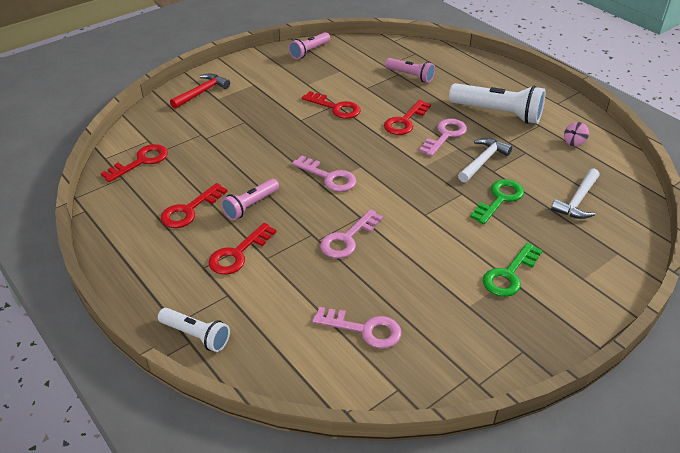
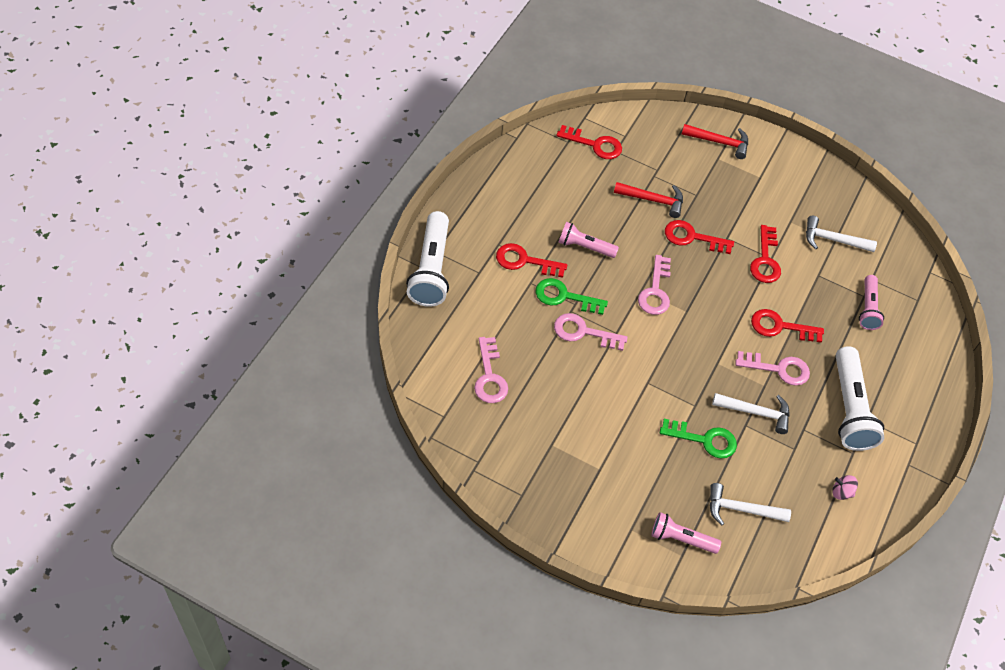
camera: 60 degrees right, 15 degrees up
(189, 210) = (555, 206): red key -> red key (692, 237)
(196, 335) = (431, 269): white flashlight -> white flashlight, size x1.70
(231, 147) = (653, 200): none -> red hammer
(309, 51) = (852, 201): pink flashlight -> pink flashlight (681, 538)
(338, 71) = (833, 240): none -> white hammer
(509, 275) = (605, 468): green key -> green key (564, 297)

